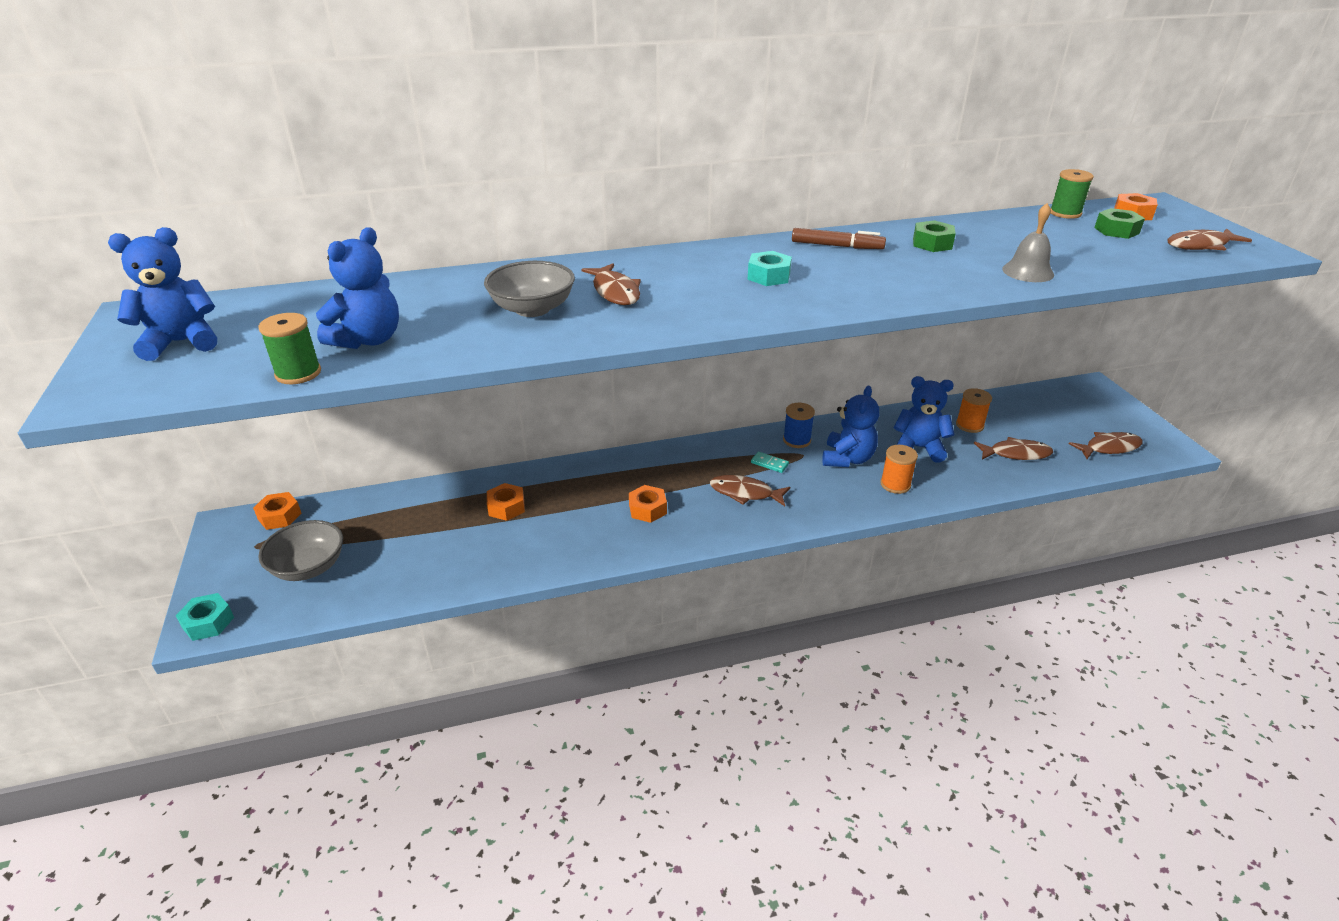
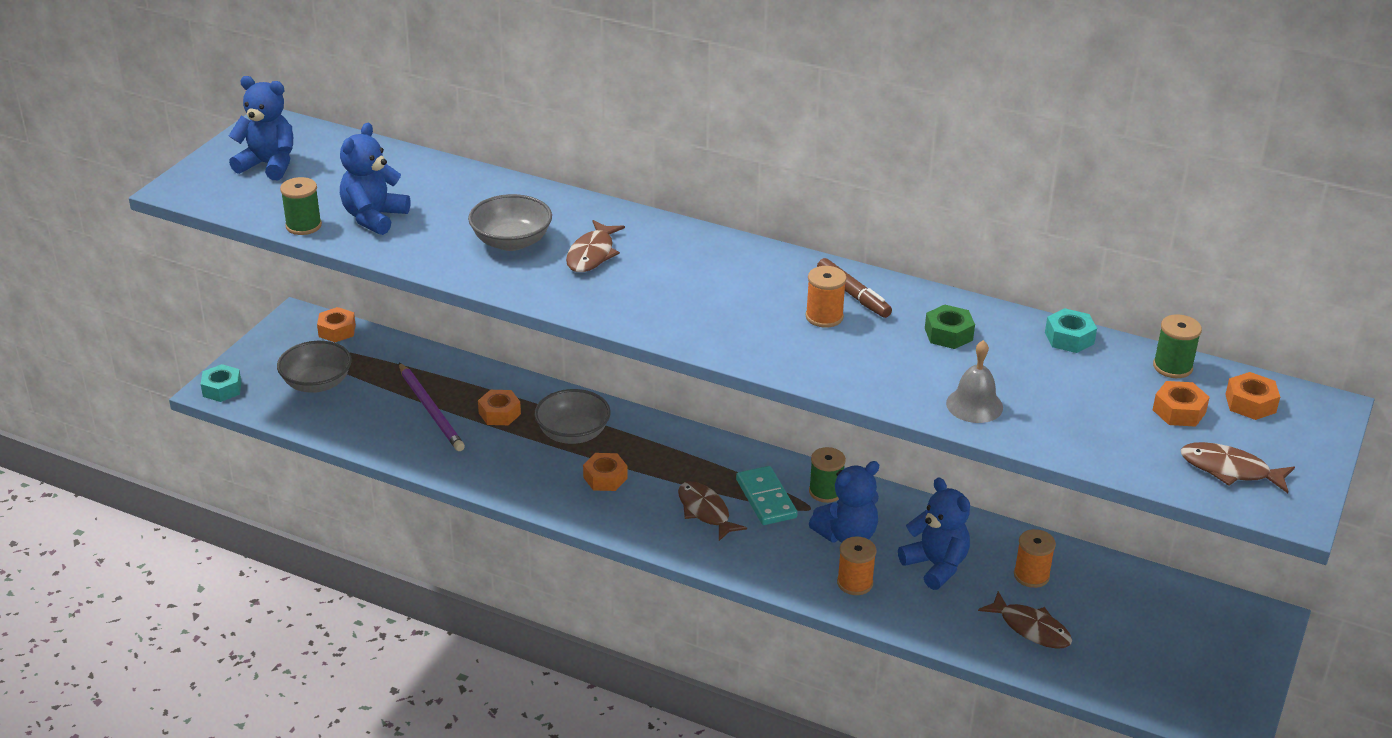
camera: 40 degrees right, 0 degrees up
(368, 340) = (374, 217): blue teddy bear -> blue teddy bear turned 135 degrees clockwise
(444, 534) = (431, 410): none -> purple pencil
(582, 492) = (573, 433): none -> grey bowl
(769, 276) = (735, 297): turquoise nut -> turquoise nut (1069, 338)
(769, 463) = (766, 498): turquoise domino -> turquoise domino, size x1.86
(797, 440) = (825, 492): blue spool -> green spool
(846, 264) = (824, 317): none -> orange spool
(1109, 448) = (1150, 683): brown fish -> none
(1116, 230) = (1179, 411): green nut -> orange nut

